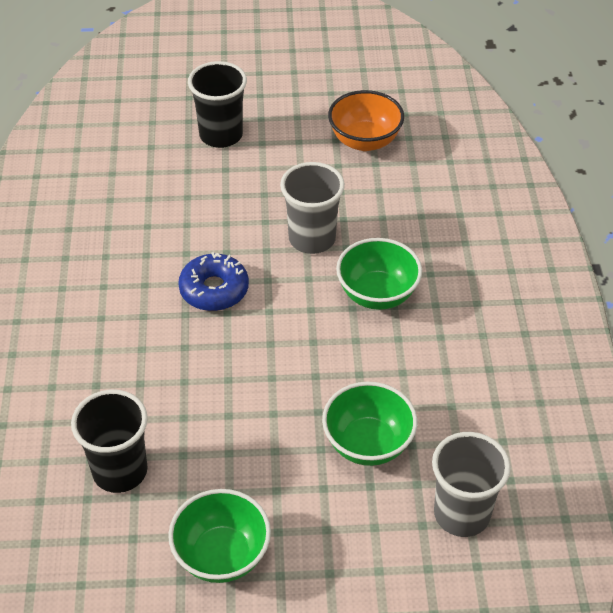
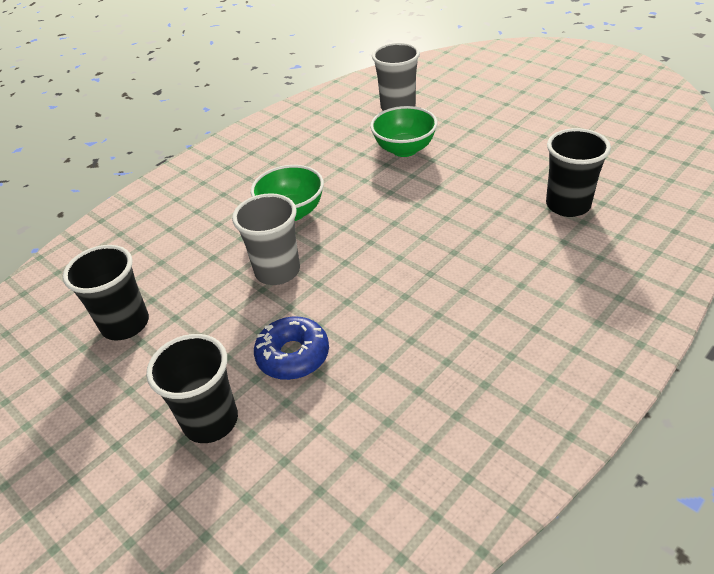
camera: 130 degrees left, 5 degrees down
(214, 290) = (390, 277): blue donut -> blue donut (293, 355)
(222, 555) = (539, 144): green bowl -> none
(365, 141) = (125, 324): orange bowl -> black cup

